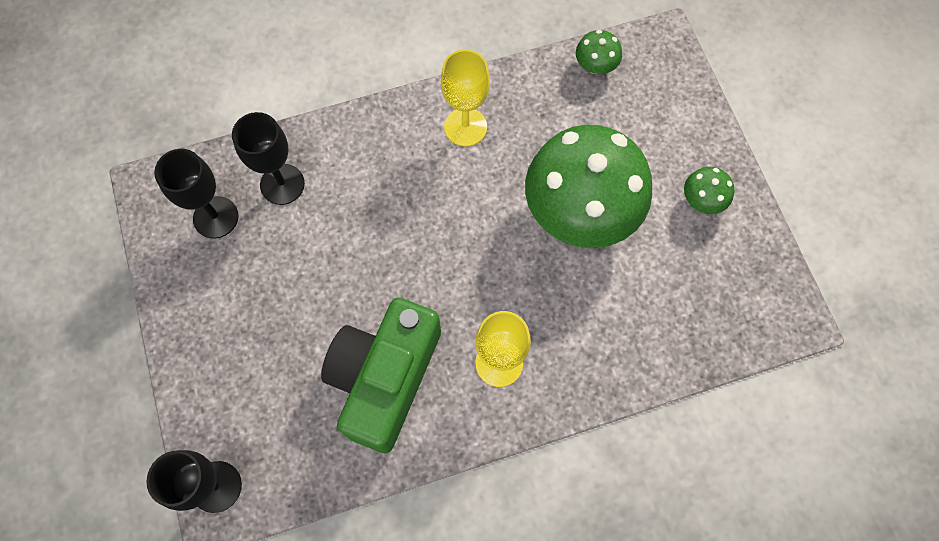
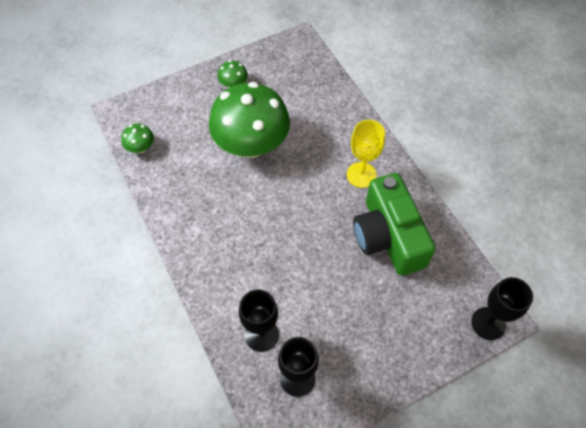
camera: 100 degrees left, 10 degrees down
(384, 378) = (388, 236): green camera -> green camera turned 60 degrees clockwise
(465, 127) = (197, 219): yellow goblet -> none

